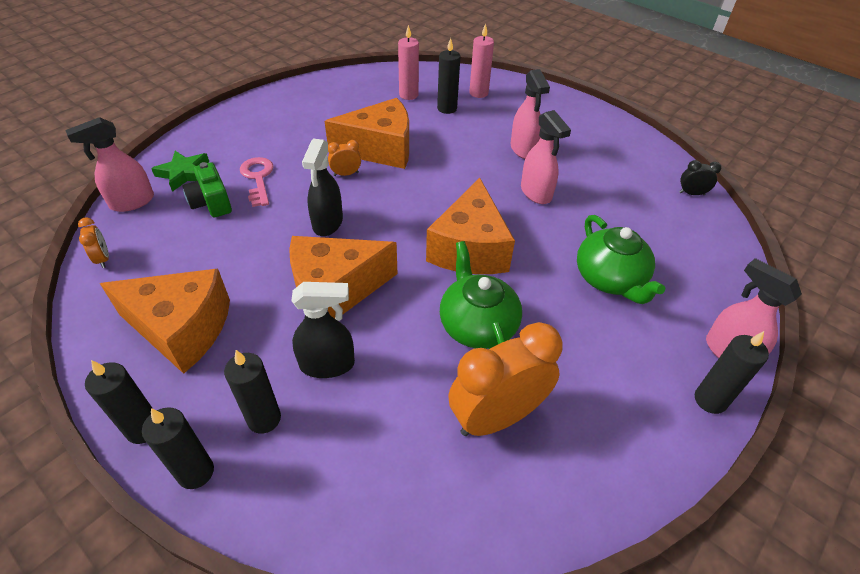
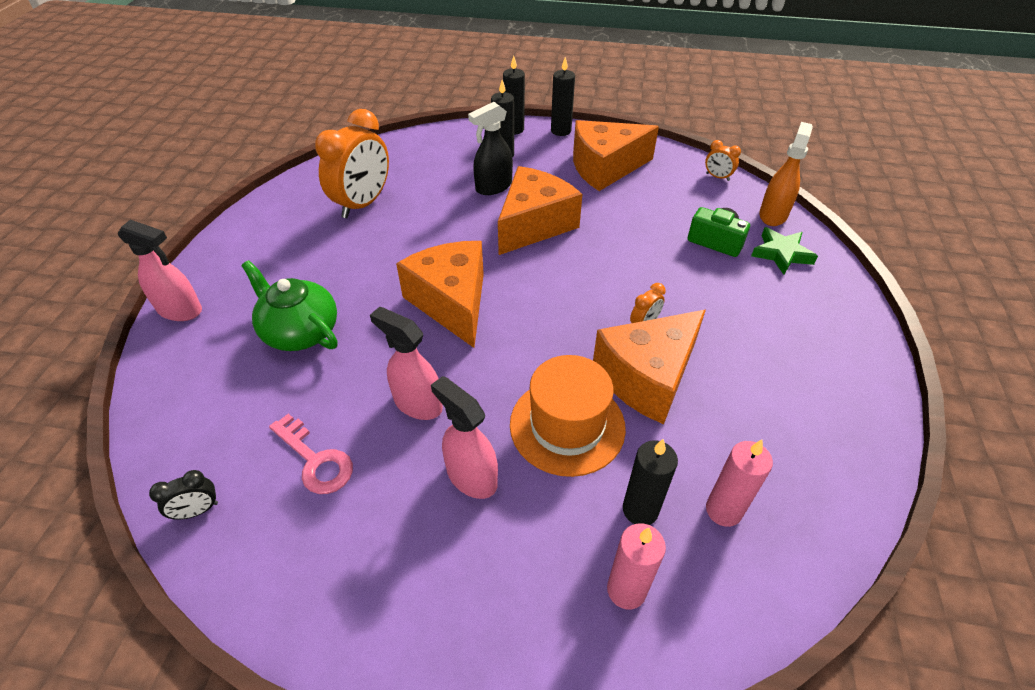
camera: 150 degrees right, 0 degrees up
(132, 202) = (773, 215): pink spray bottle -> orange spray bottle
(258, 178) = (715, 280): pink key -> pink key (315, 460)
(327, 223) = (599, 268): black spray bottle -> none
(451, 148) = (567, 425): none -> orange hat
(477, 325) = (406, 246): green teapot -> none
(710, 400) = (204, 269): black candle -> none

